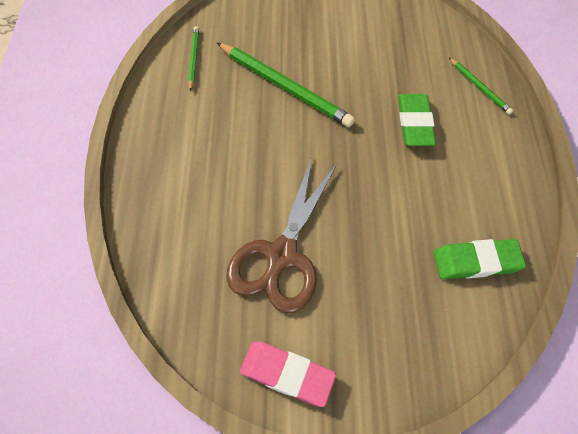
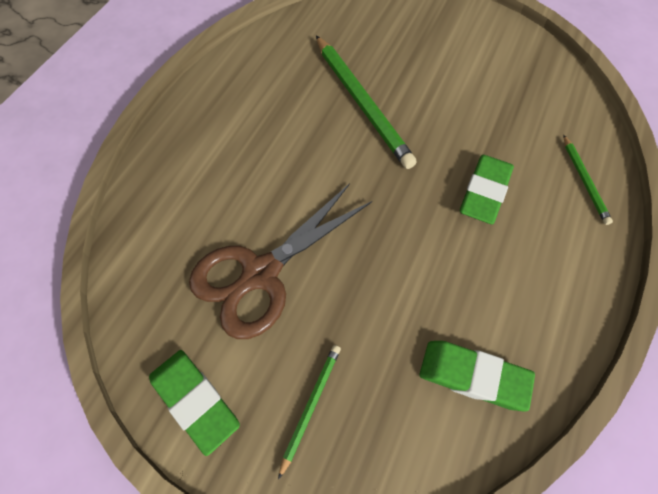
camera: 25 degrees right, 0 degrees up
(193, 59) = (286, 45): green pencil -> green pencil (310, 406)
(287, 374) = (195, 401): pink eraser -> green eraser

